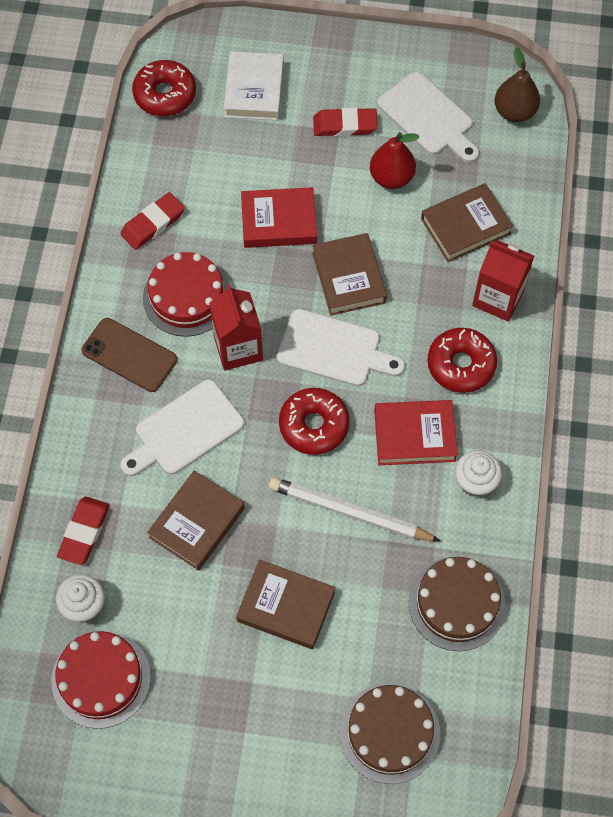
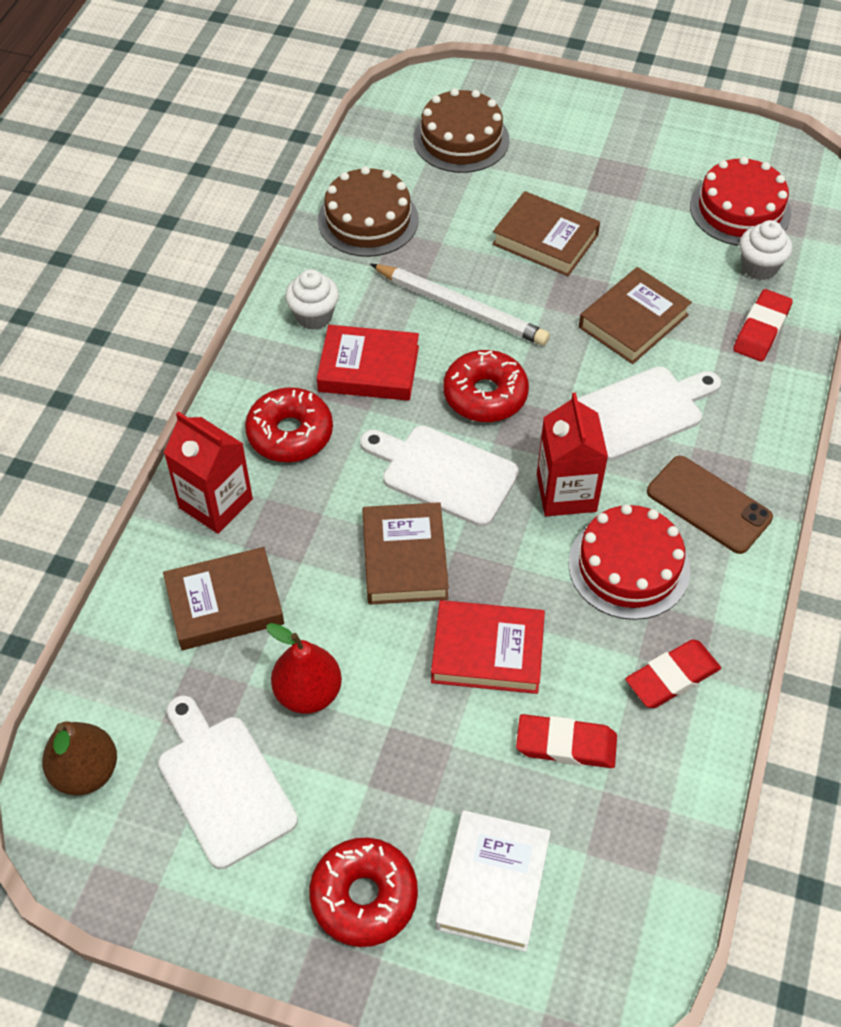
camera: 170 degrees left, 10 degrees down
(165, 94) = (644, 900): red donut -> red donut (364, 896)
(345, 125) = (357, 792): red eraser -> red eraser (566, 744)

